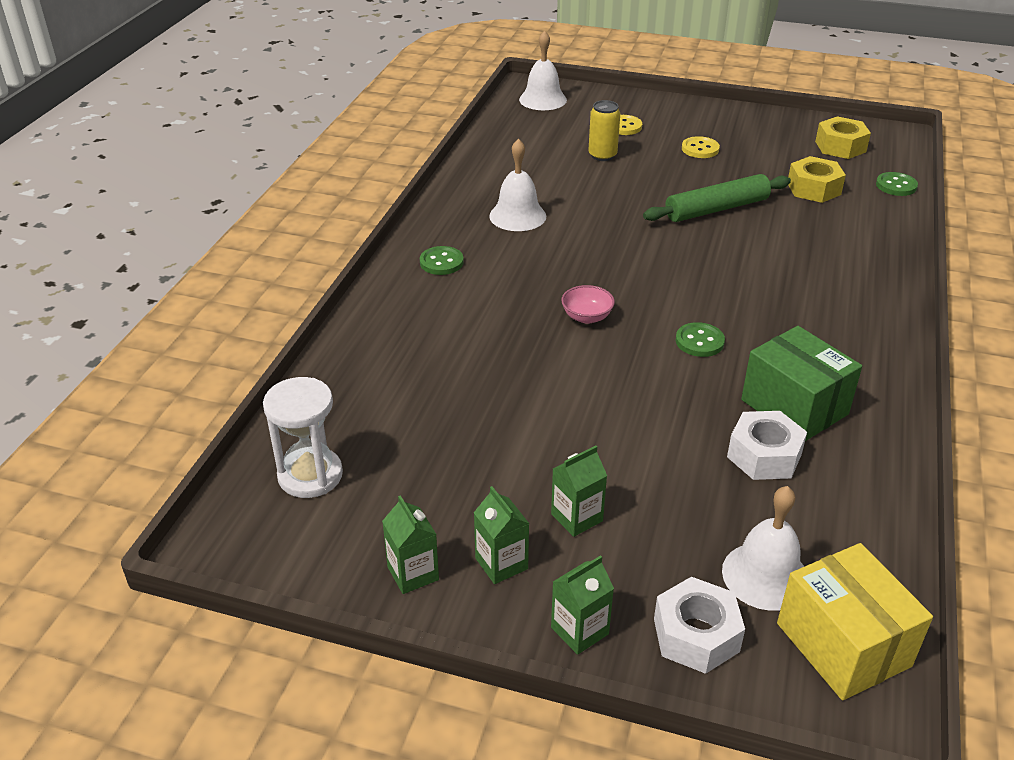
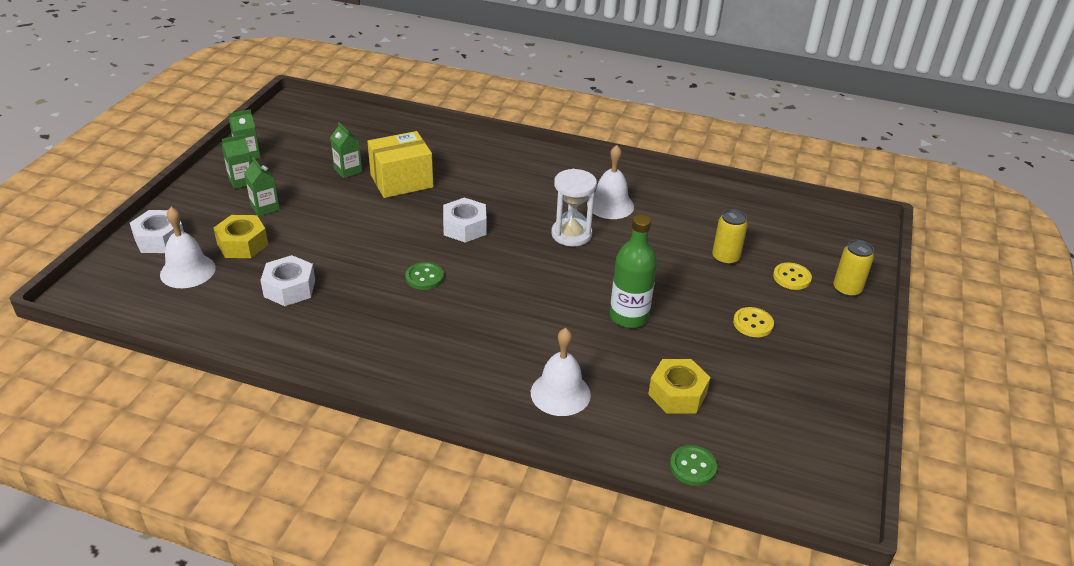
camera: 90 degrees right, 0 degrees up
(310, 475) = (333, 125): white hourglass -> white hourglass (571, 234)
(441, 262) = (542, 169): green button -> none
(543, 99) = (838, 231): white bell -> white bell (560, 393)
(579, 630) = (184, 202): green carton -> green carton (348, 170)
(587, 317) = (465, 227): pink bowl -> white nut
(633, 105) = (846, 289): none -> yellow can
(716, 209) = (629, 317): green rolling pin -> green bottle
(794, 407) = (335, 312): green box -> none
(840, 146) = (784, 439): yellow nut -> yellow nut (242, 244)
(843, 644) = (123, 291): yellow box -> yellow box (401, 181)

